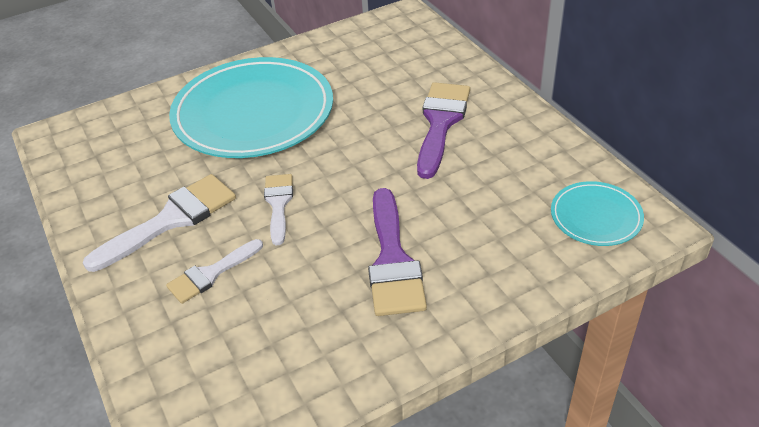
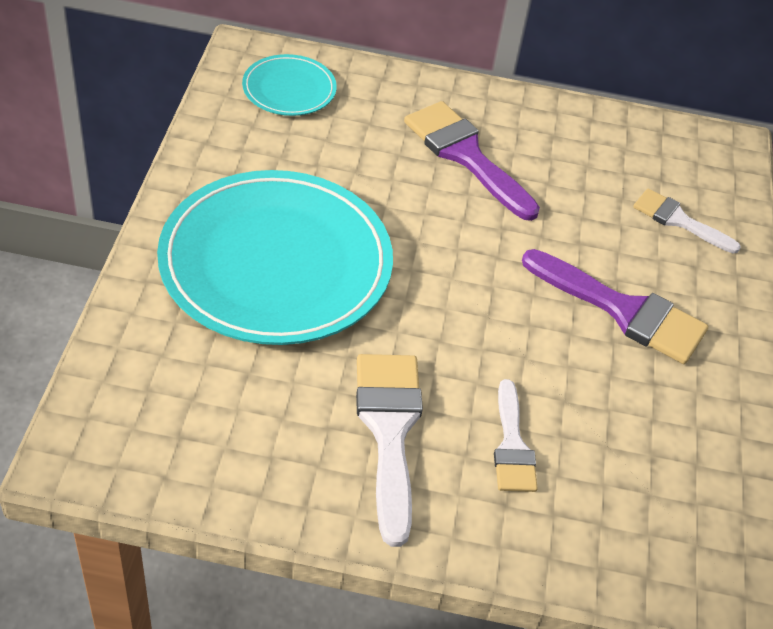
camera: 60 degrees left, 5 degrees up
(278, 204) = (458, 335): white brush -> white brush (678, 220)
(596, 217) = (691, 164): turquoise plate -> turquoise plate (289, 89)

